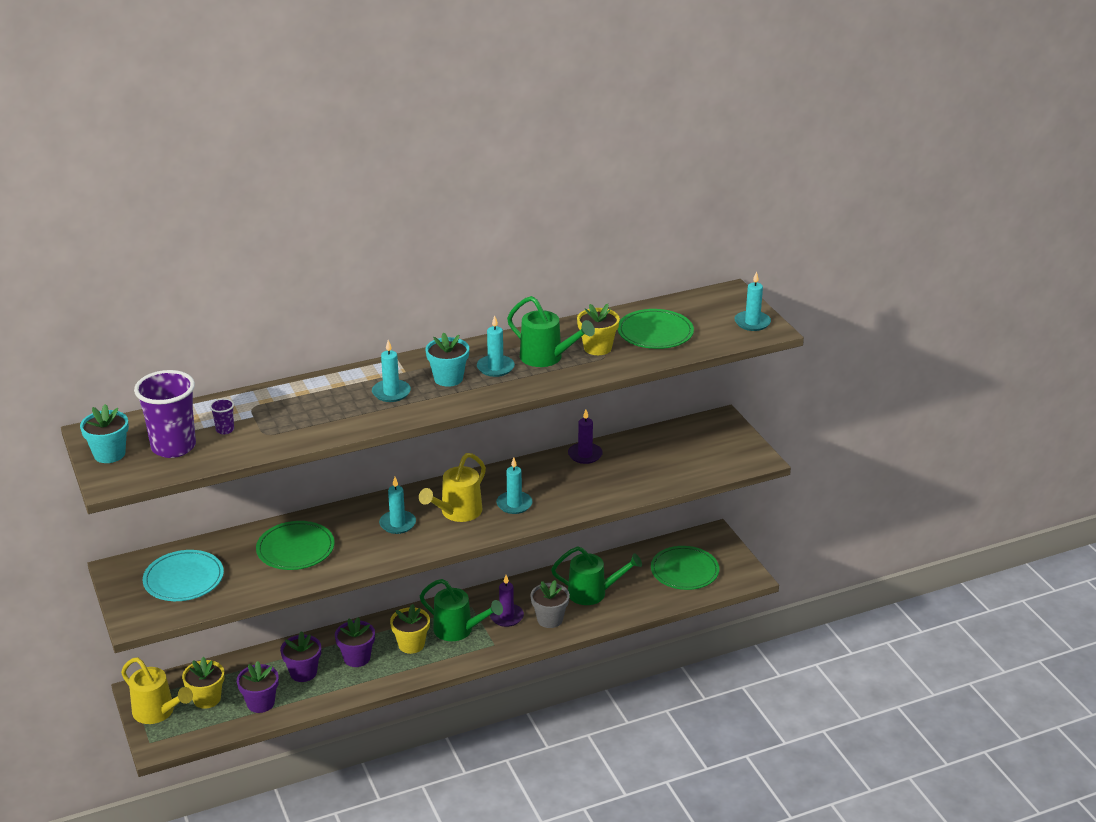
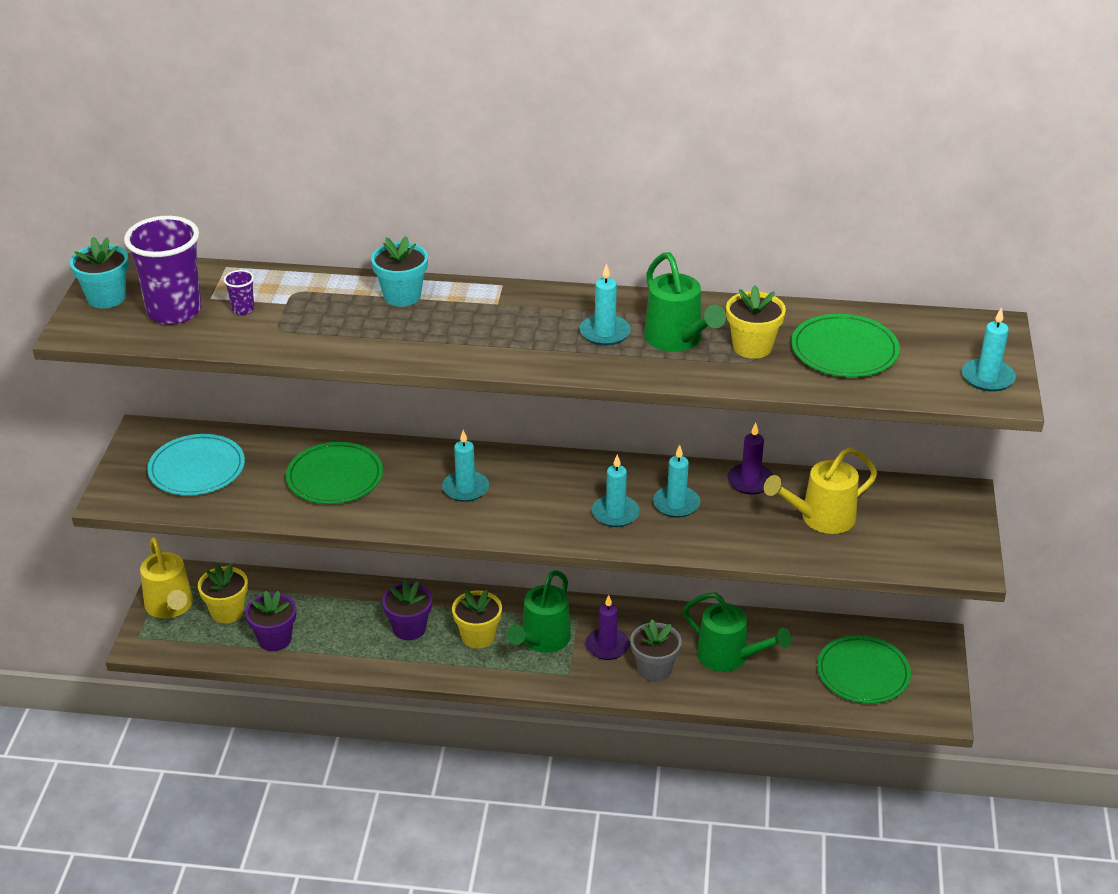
camera: 30 degrees right, 5 degrees up
(303, 672) = (342, 622): purple flower pot -> none
(391, 393) = (457, 324): turquoise candle -> turquoise candle (676, 504)
(448, 378) = (538, 328): turquoise flower pot -> turquoise flower pot (402, 296)
(457, 513) = (541, 500): yellow watering can -> yellow watering can (820, 518)
(459, 630) = (542, 641): green watering can -> green watering can turned 60 degrees clockwise

